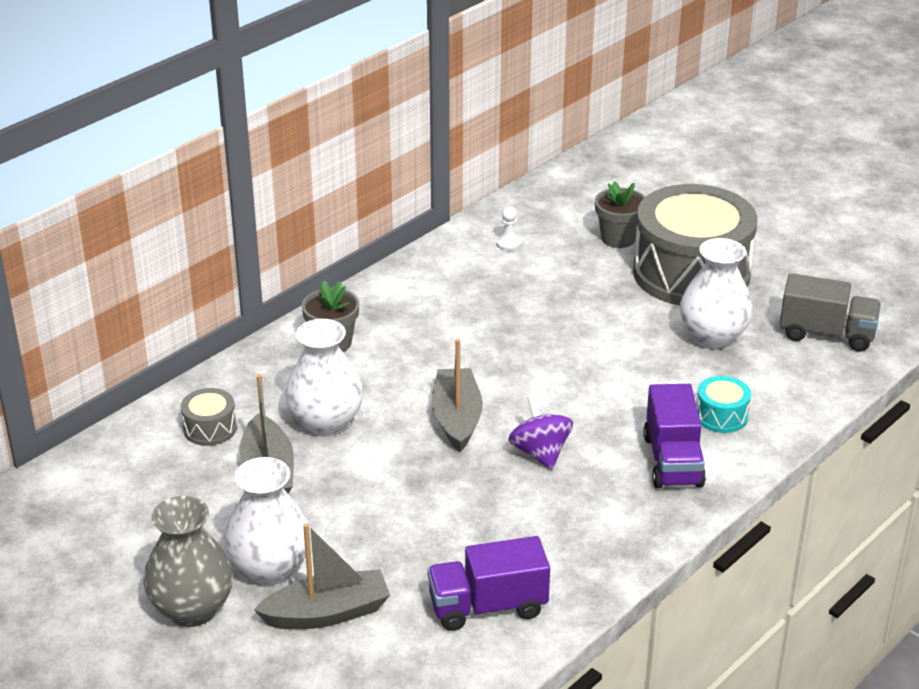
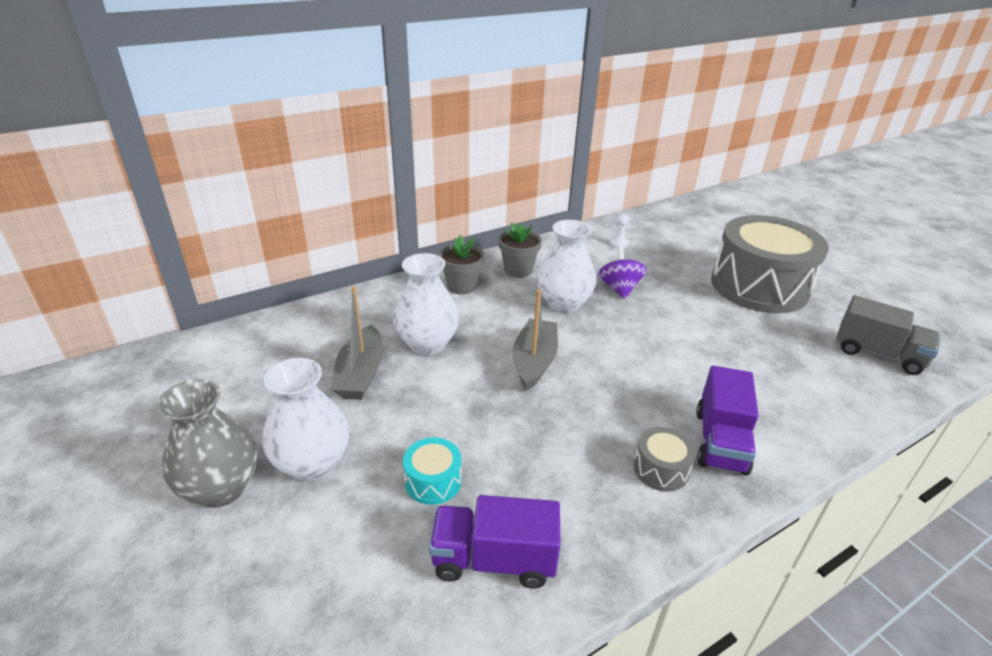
camera: 15 degrees right, 0 degrees up
(210, 428) = (337, 330): grey drum -> grey drum (660, 469)
(327, 613) = (336, 525): grey boat -> none
(540, 453) = (596, 406): purple spinning top -> purple spinning top (619, 289)
(618, 238) = (703, 253): grey flower pot -> grey flower pot (518, 270)
(713, 337) = (772, 338): white vase -> white vase (563, 303)
(721, 416) = (773, 407): turquoise drum -> turquoise drum (433, 481)

